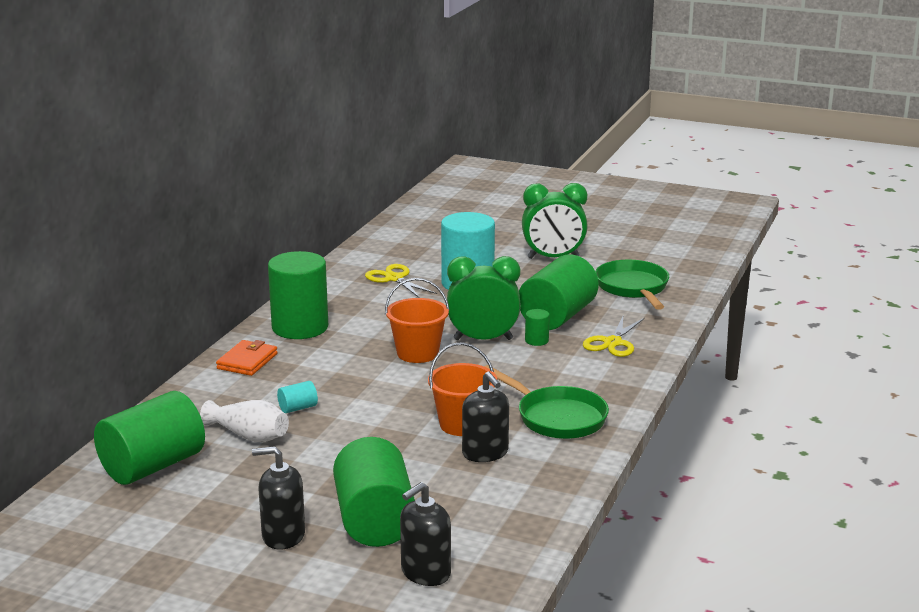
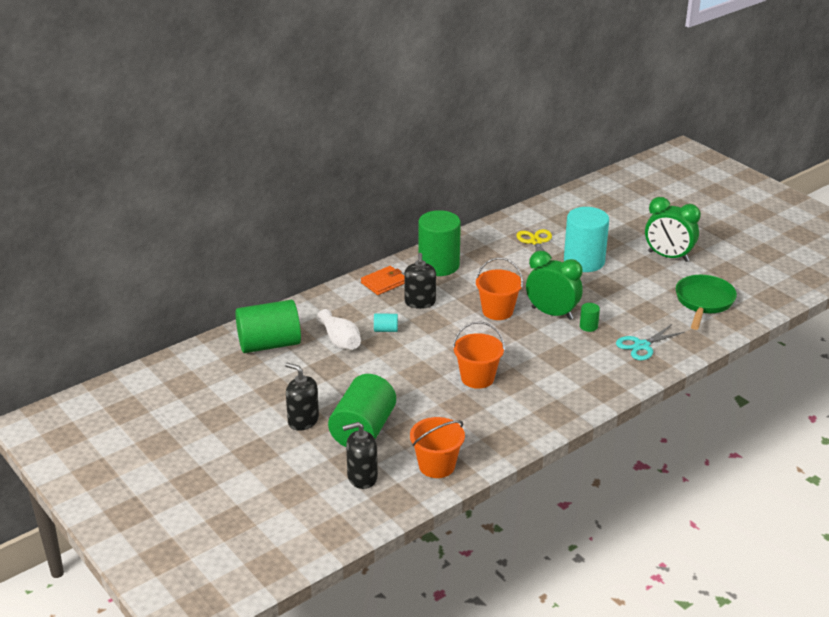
camera: 30 degrees right, 10 degrees up
(485, 453) = (473, 405): black soap dispenser -> black soap dispenser (420, 302)
(507, 529) = (437, 466): none -> orange bucket
(557, 317) = (622, 310): green cylinder -> none
(557, 417) = (544, 394): green pan -> none
(612, 343) = (642, 345): yellow scissors -> turquoise scissors

